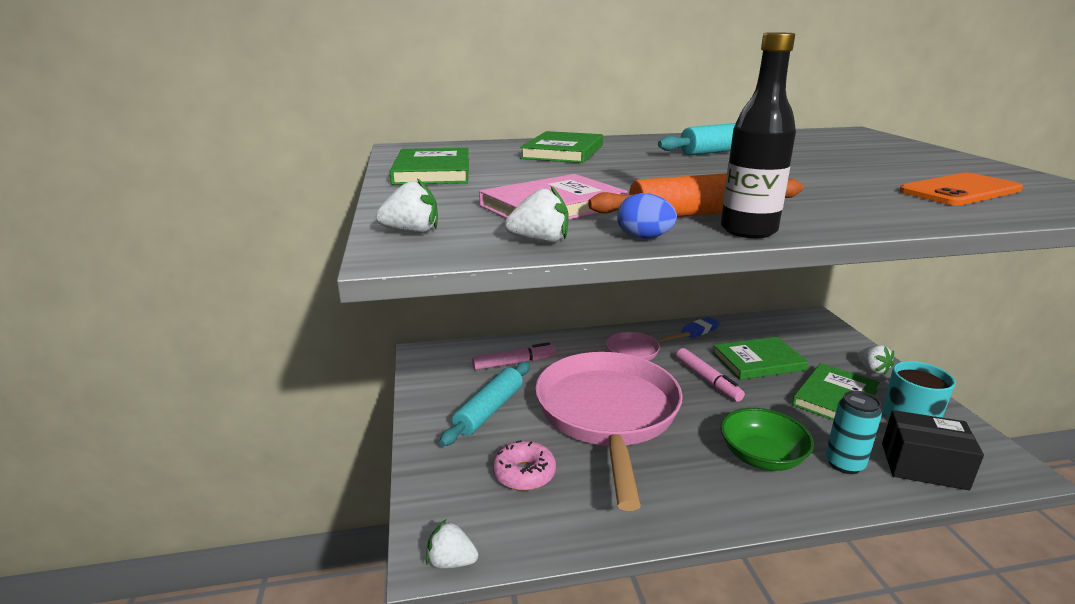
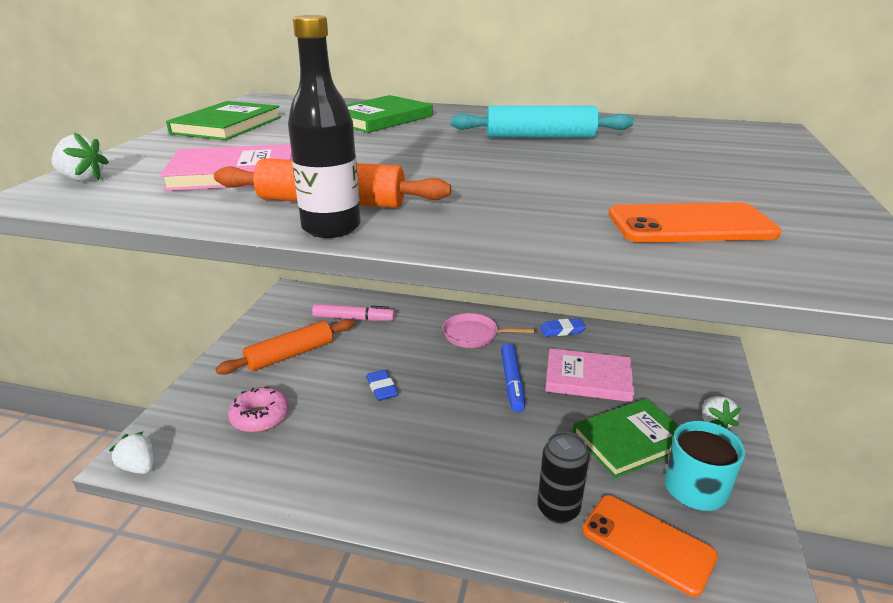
camera: 25 degrees right, 5 degrees up
(489, 410) = (290, 355): turquoise rolling pin -> orange rolling pin
(540, 241) = (144, 204): white strawberry -> none
(608, 415) = (382, 388): pink pan -> blue eraser
(644, 238) = (227, 217): blue egg -> none
(707, 380) = (512, 382): pink marker -> blue marker
(758, 361) = (588, 378): green book -> pink book
(761, 456) = (480, 472): green bowl -> none
(844, 464) = (558, 509): turquoise can -> black can
(923, 466) = (647, 543): black box -> orange phone

